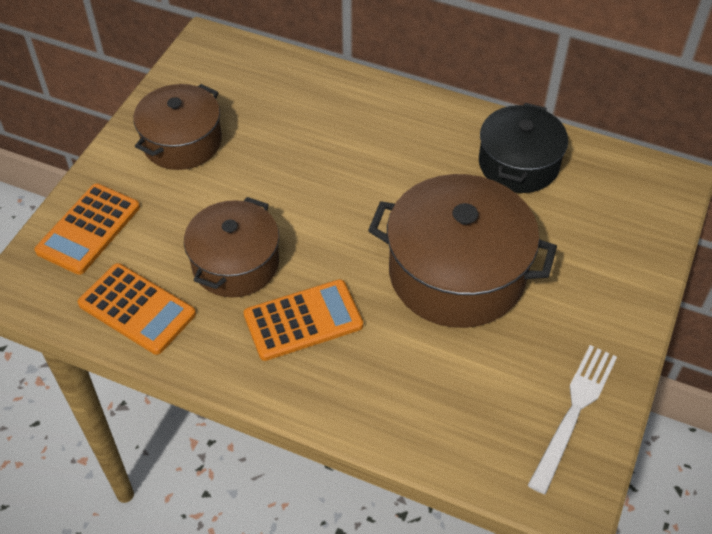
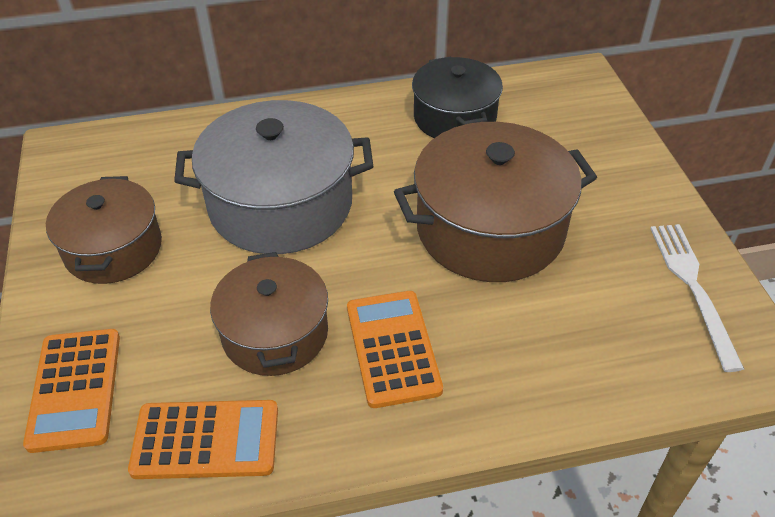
camera: 35 degrees left, 5 degrees down
(303, 321) = (393, 348): orange calculator -> orange calculator turned 45 degrees counterclockwise
(319, 168) = (280, 204): none -> grey pot

